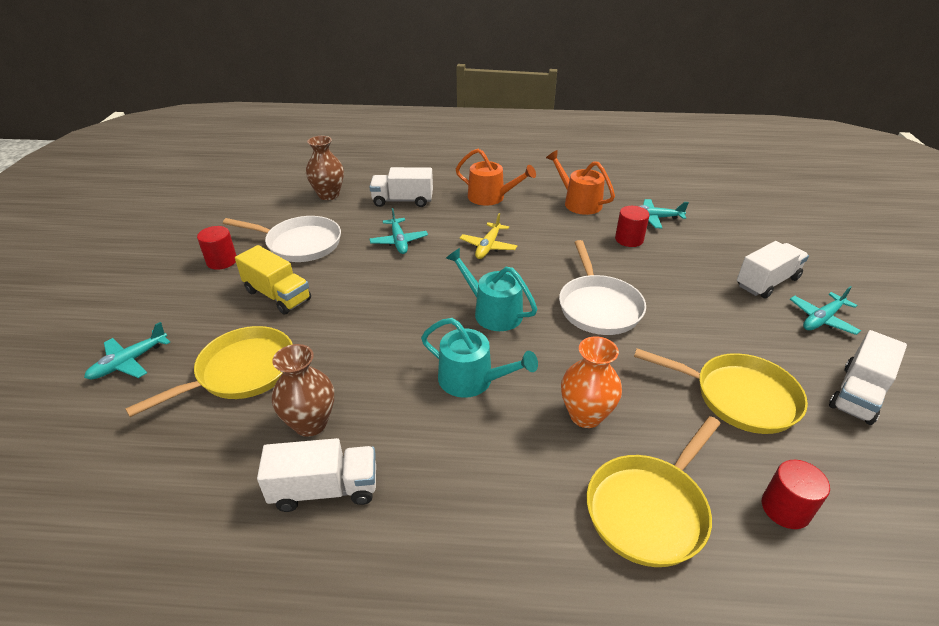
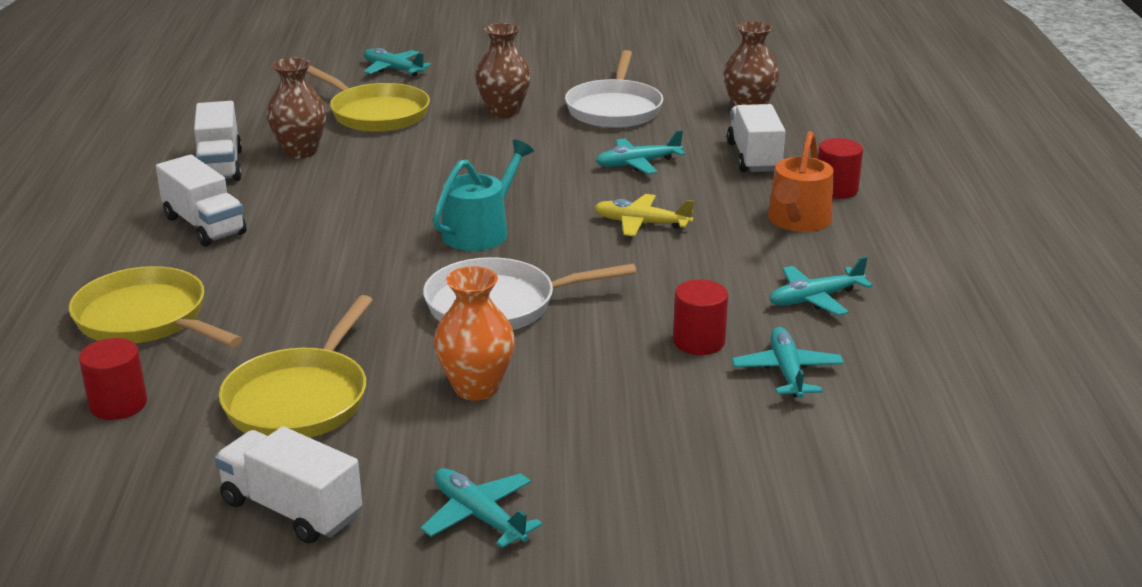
camera: 85 degrees right, 10 degrees down
(222, 261) = (567, 77): red cylinder -> red cylinder (836, 190)
(278, 295) = (504, 112): yellow truck -> brown vase
(472, 380) = (353, 223): turquoise watering can -> none
(579, 202) = (815, 299): orange watering can -> turquoise plane
(585, 415) = (286, 288): orange vase -> orange vase (476, 388)
(767, 282) = (588, 474): white truck -> white truck (204, 225)

